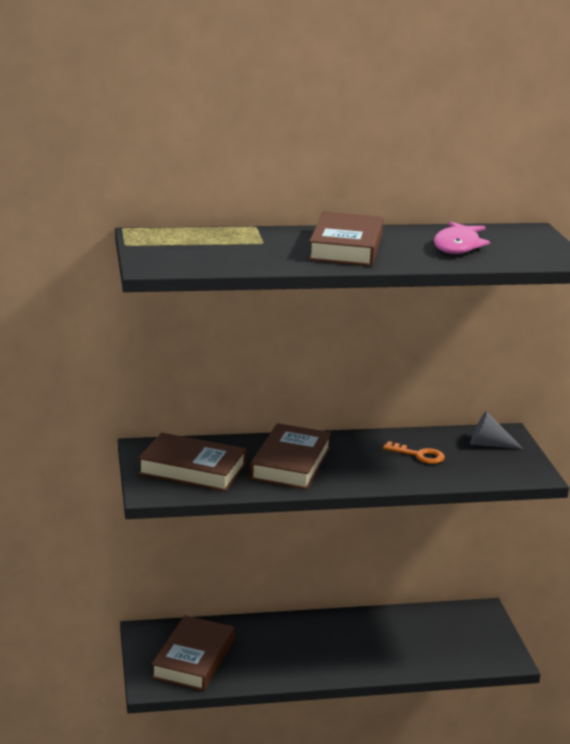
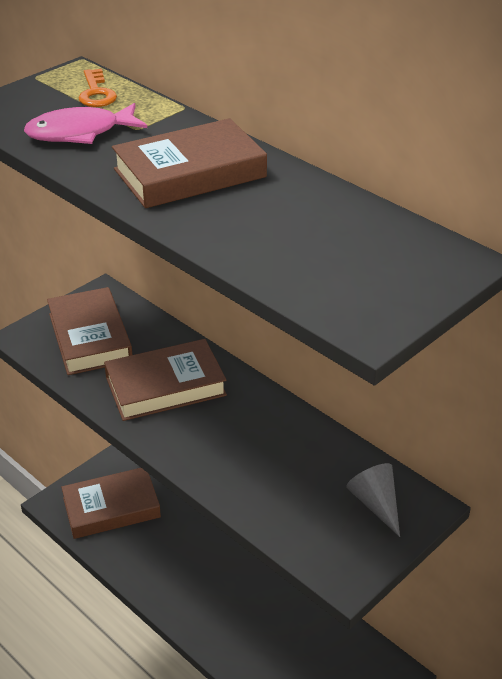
camera: 55 degrees right, 15 degrees up
(419, 455) = (283, 462): orange key -> orange key (96, 93)
(458, 246) = (304, 233): pink fish -> pink fish (80, 133)

